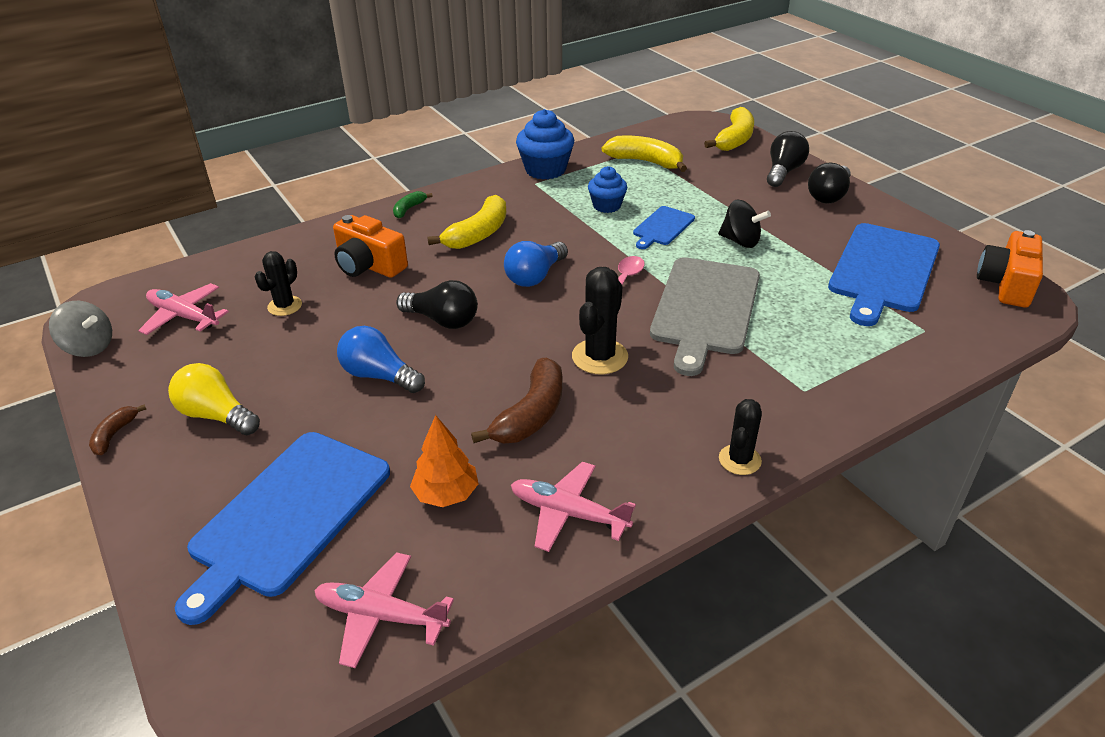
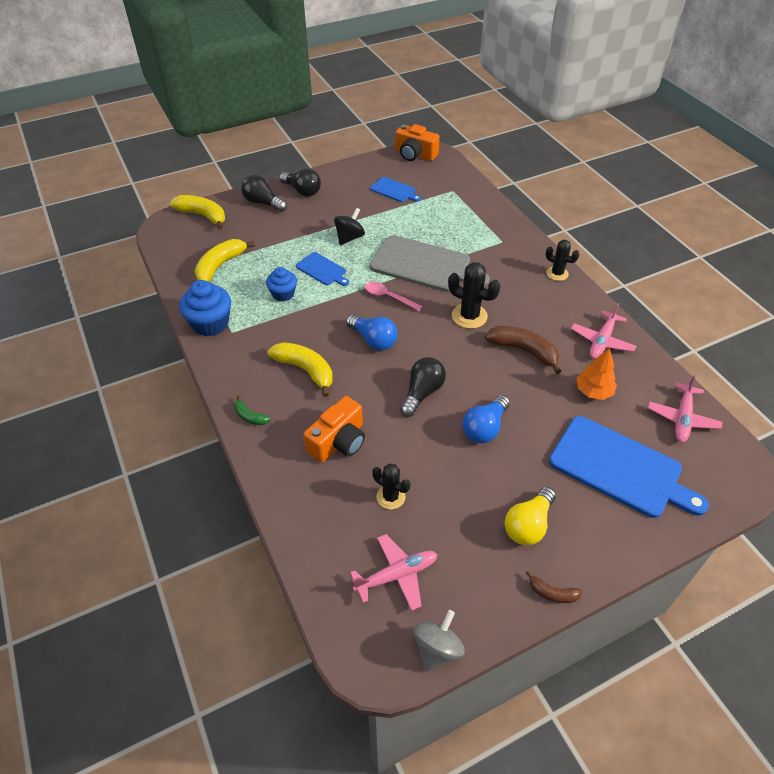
camera: 85 degrees left, 10 degrees up
(184, 316) = (397, 575): pink plane -> pink plane turned 150 degrees counterclockwise
(883, 270) = (394, 190): blue cutting board -> blue cutting board, size x0.50

